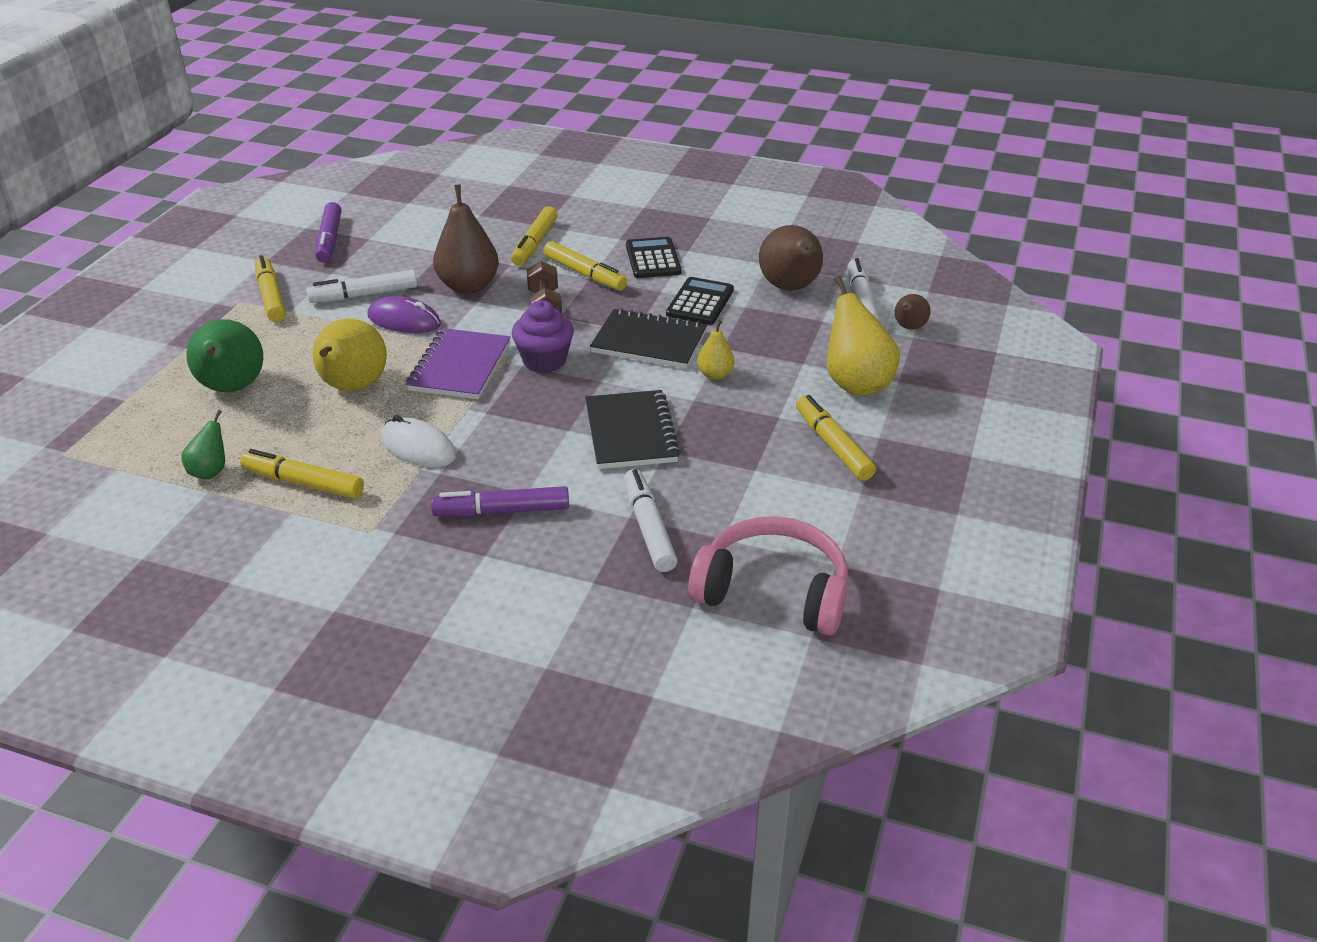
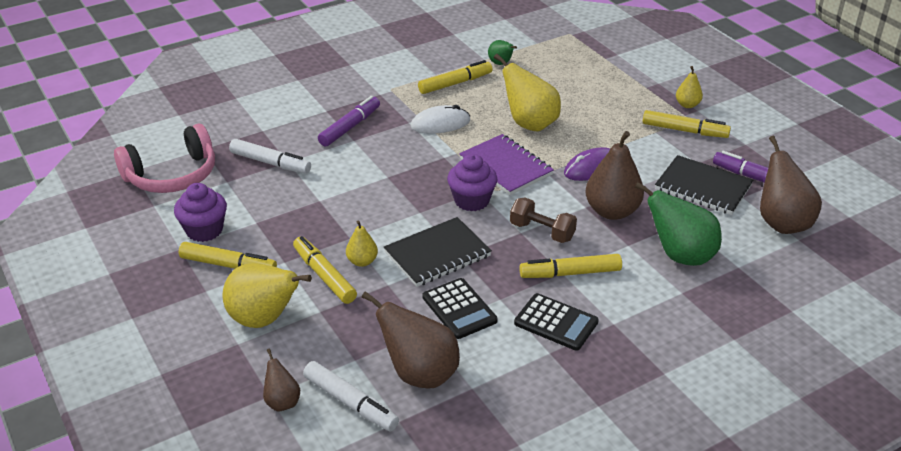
camera: 130 degrees right, 0 degrees up
(208, 311) = (687, 105): none -> yellow pear
(232, 388) = (578, 89): green pear -> green pear (680, 255)
(364, 295) = (647, 165): white marker -> none
(392, 214) = (781, 223): none -> brown pear
(535, 244) = (651, 272): yellow marker -> yellow marker (324, 276)
(631, 433) = (352, 196): black notebook -> black notebook (703, 188)
(815, 495) = (204, 230): none -> purple cupcake

